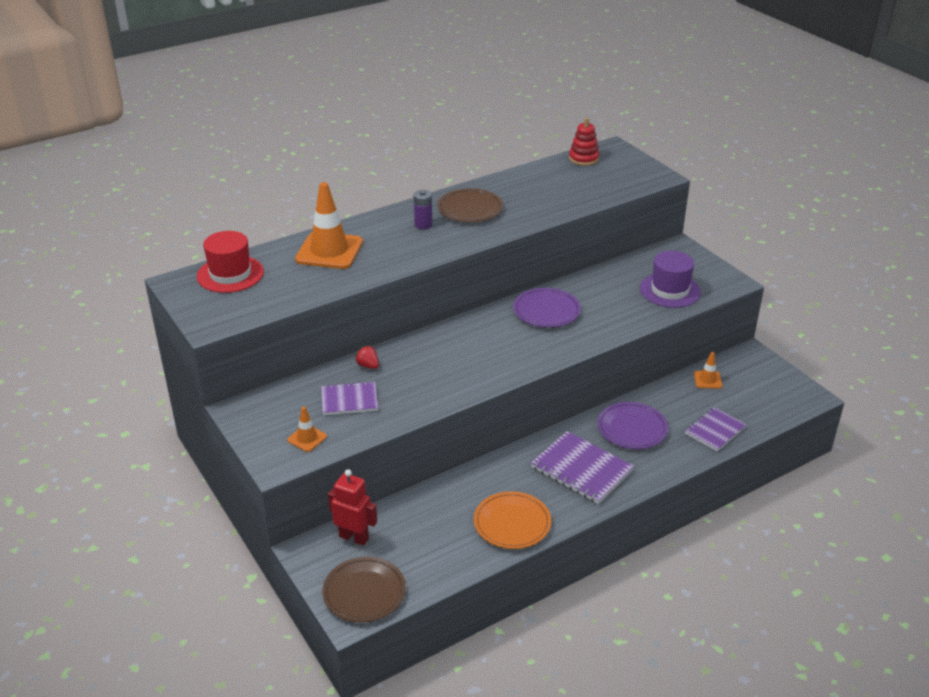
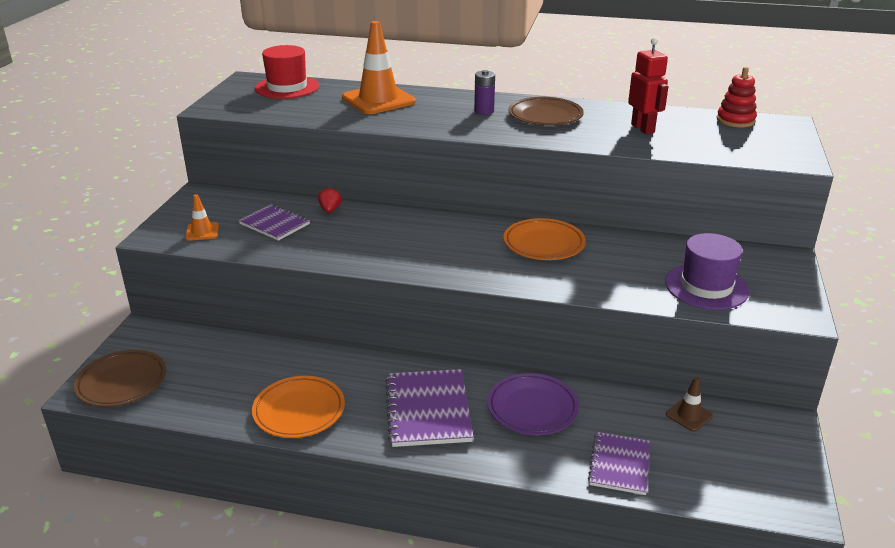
camera: 45 degrees right, 5 degrees down
(354, 537) = (183, 341): red robot -> red robot (643, 128)
(546, 311) = (543, 244): purple plate -> orange plate
(707, 380) = (689, 415): orange traffic cone -> brown traffic cone
(715, 430) = (619, 464): purple notebook -> purple notebook turned 75 degrees counterclockwise

